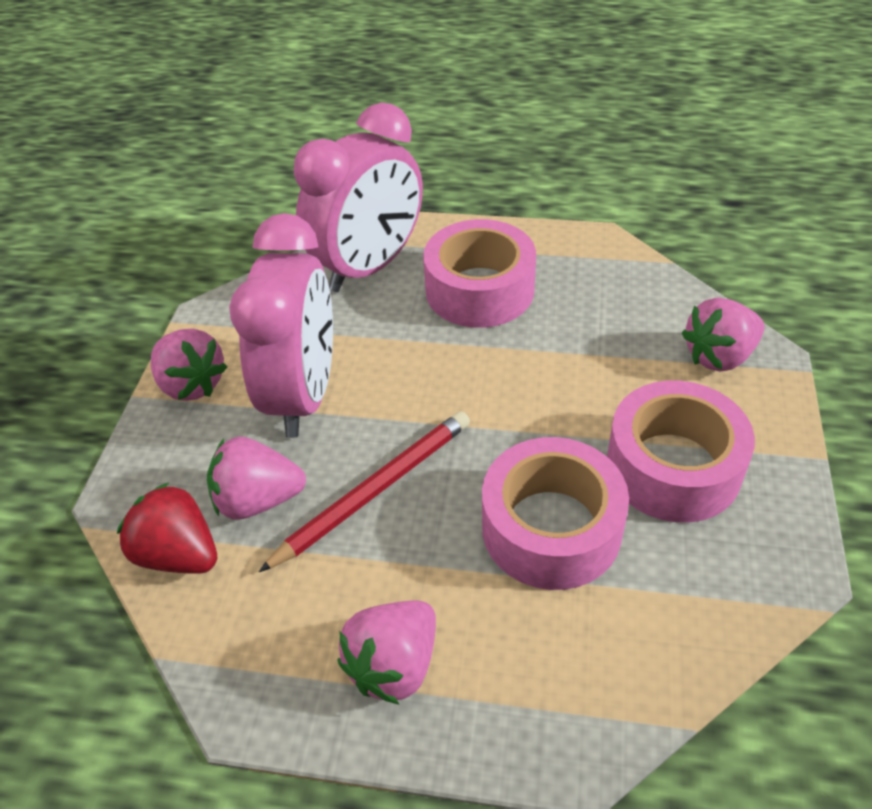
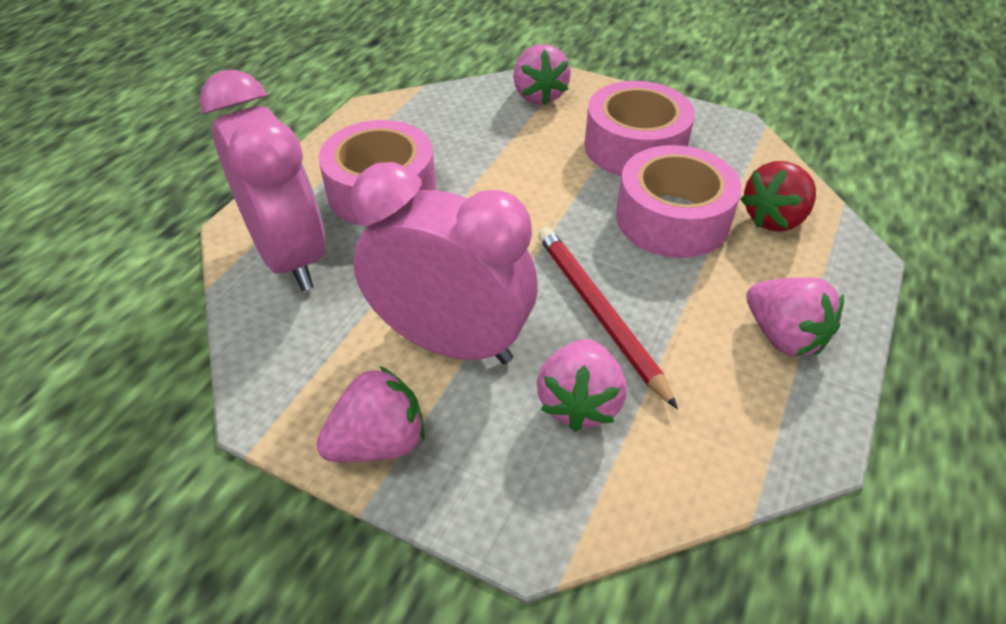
camera: 75 degrees left, 0 degrees up
(179, 554) = (629, 483): red strawberry -> red strawberry (774, 218)

